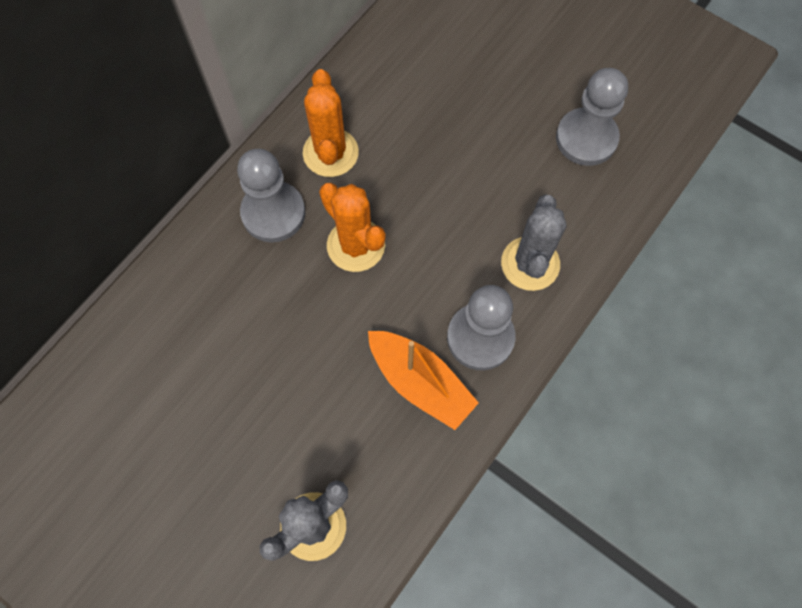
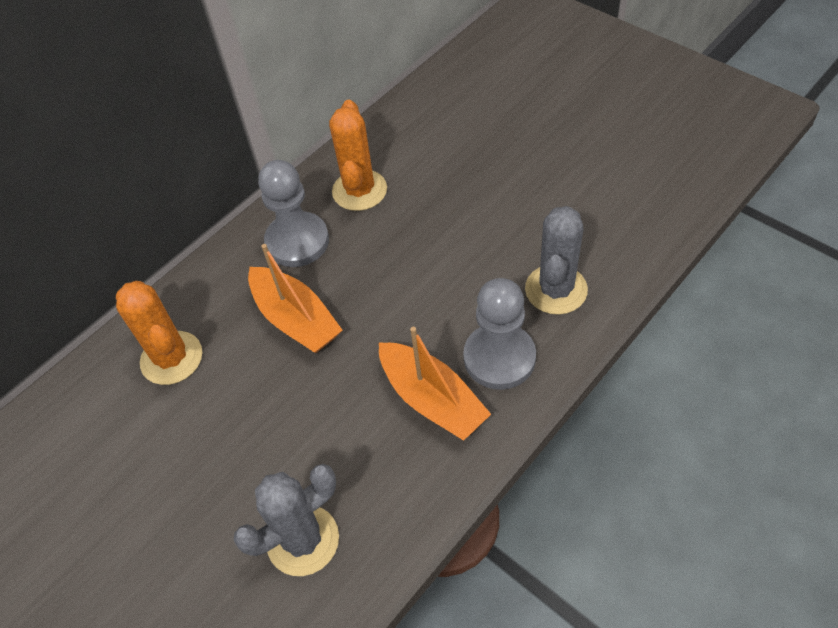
camera: 10 degrees right, 15 degrees down
(281, 301) = (296, 319): none -> orange boat
(356, 245) = (376, 271): orange cactus -> orange cactus (171, 358)
(586, 138) = (618, 179): grey pawn -> none

